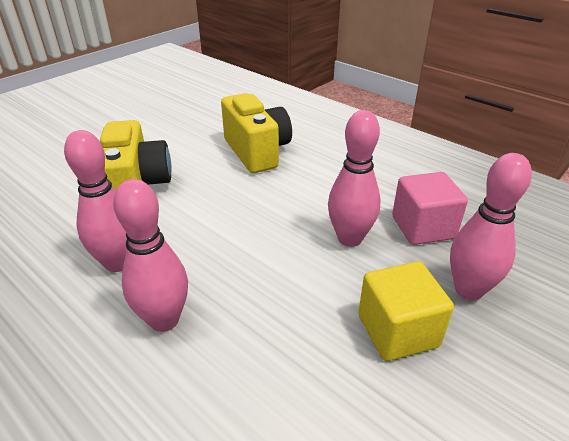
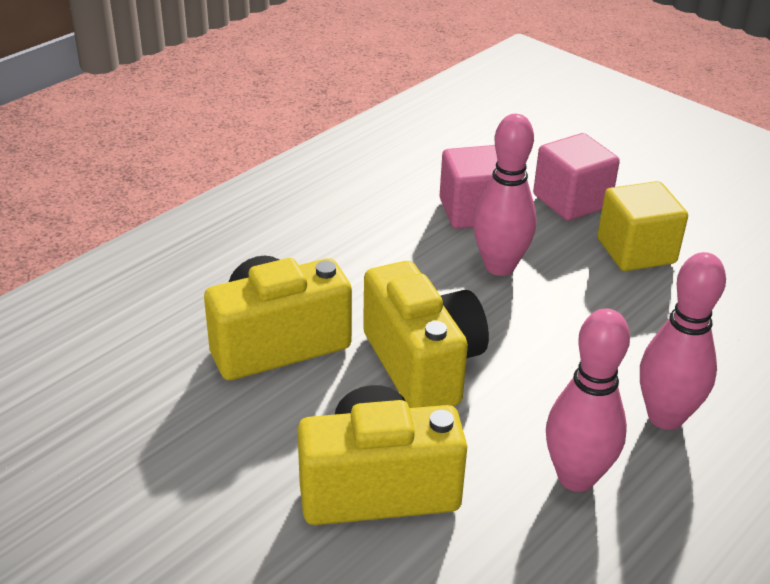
camera: 90 degrees left, 0 degrees up
(235, 201) = (422, 365): none -> yellow camera
(468, 290) = (571, 201): pink bowling pin -> pink cube

